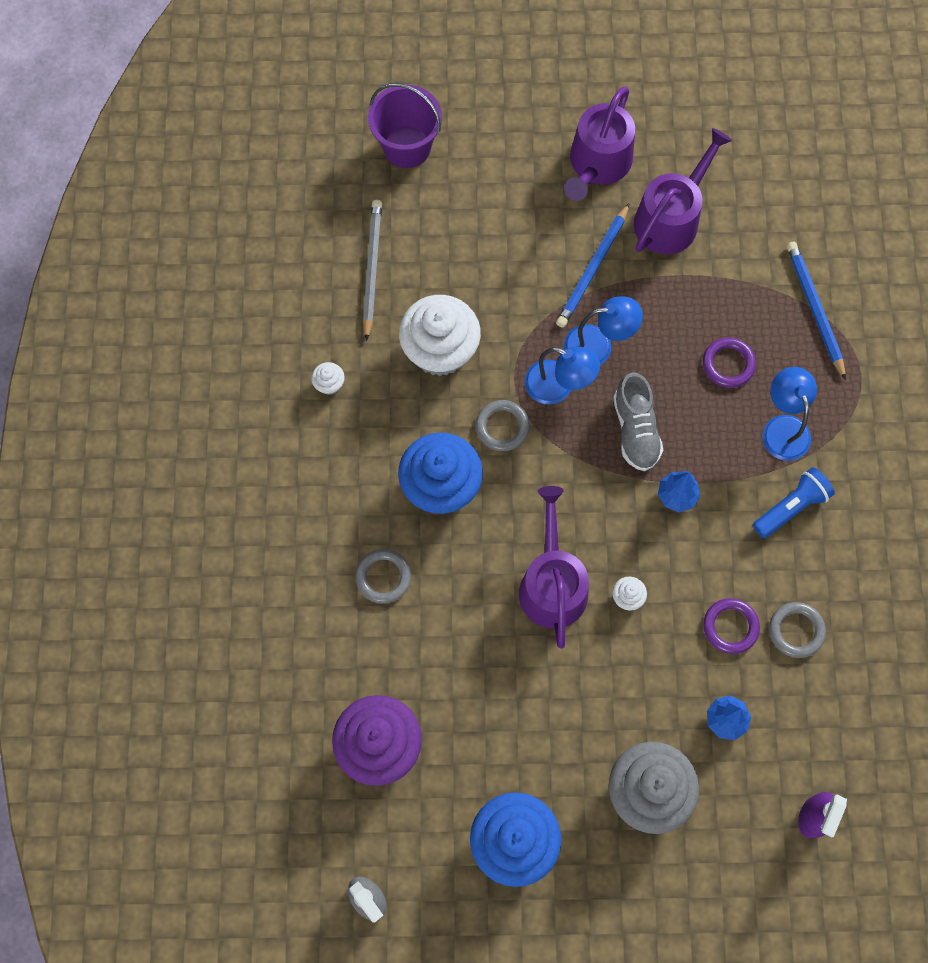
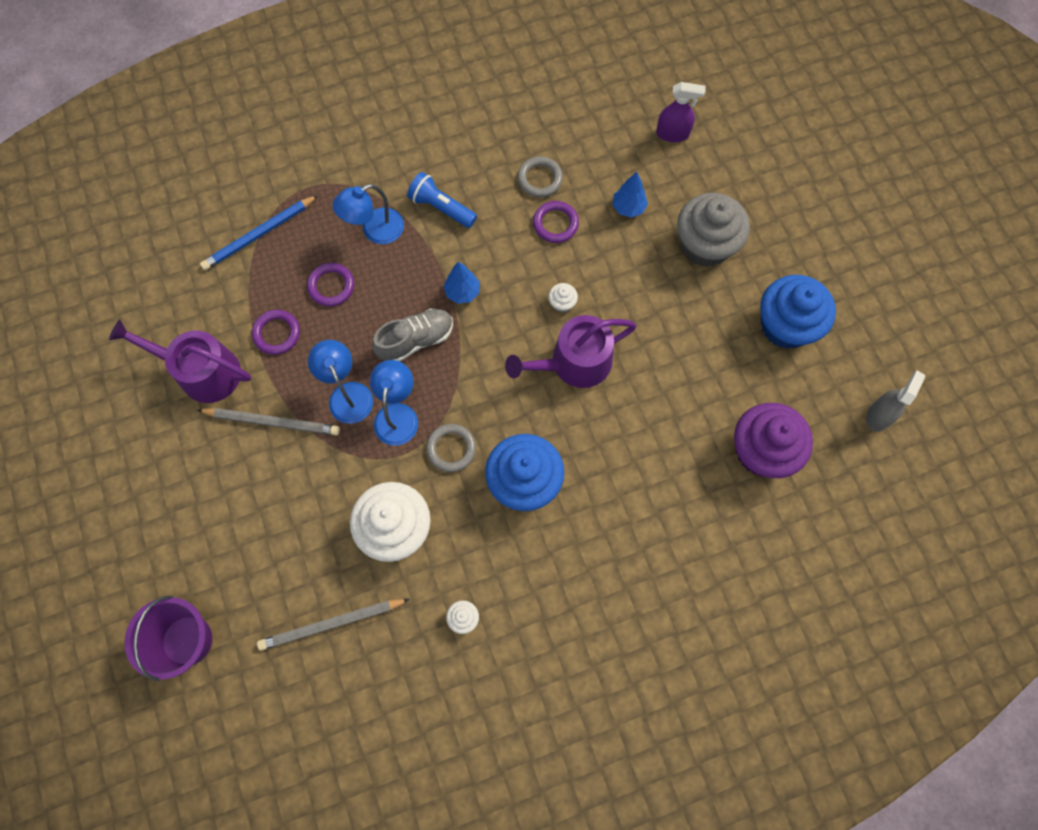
camera: 110 degrees left, 0 degrees up
(383, 577) = (623, 500): grey ring -> none
(593, 268) = (272, 422): blue pencil -> grey pencil
(597, 164) = (161, 452): purple watering can -> none
(690, 297) = (277, 333): none -> purple ring

